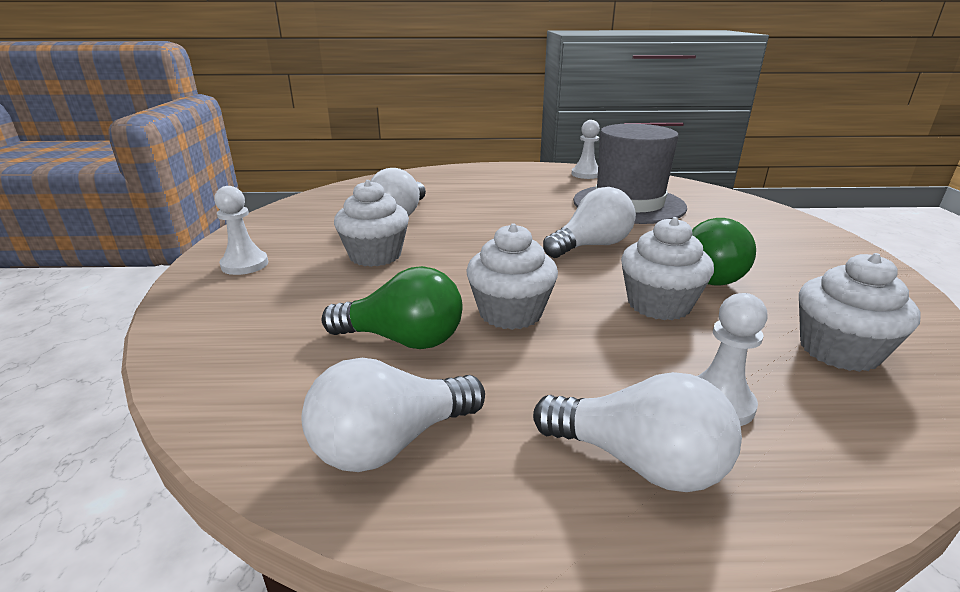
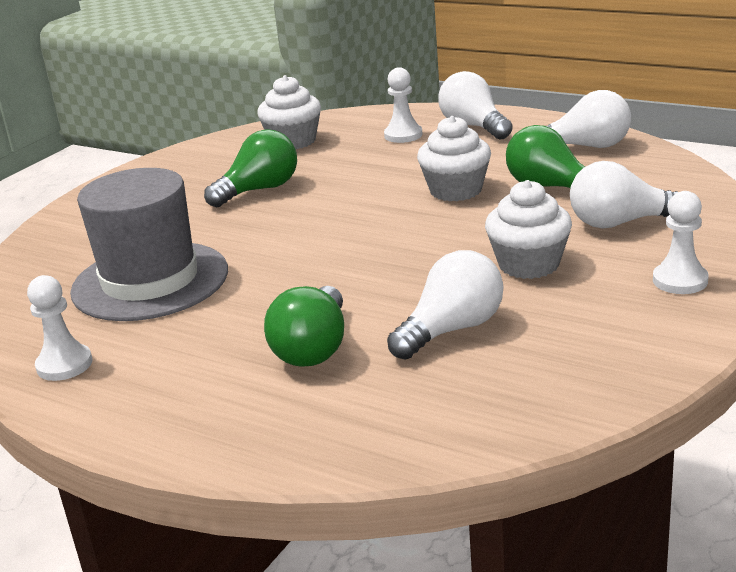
camera: 145 degrees left, 0 degrees up
(471, 196) = (313, 348): none -> green light bulb
(591, 246) = (301, 233): white light bulb -> white light bulb (620, 223)
(659, 304) = (342, 178): white cupcake -> none

